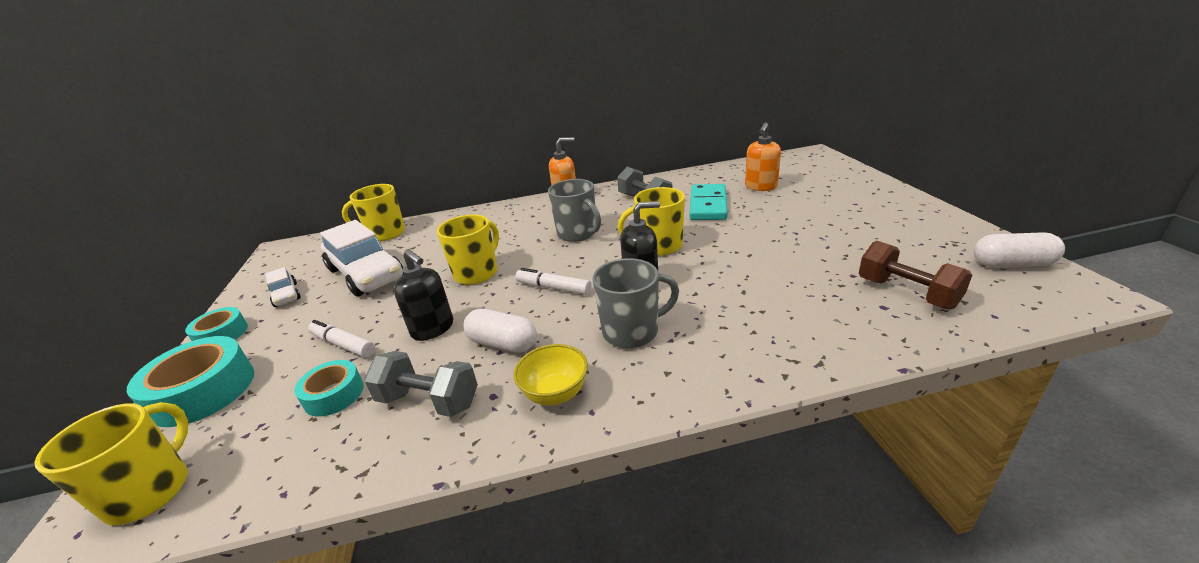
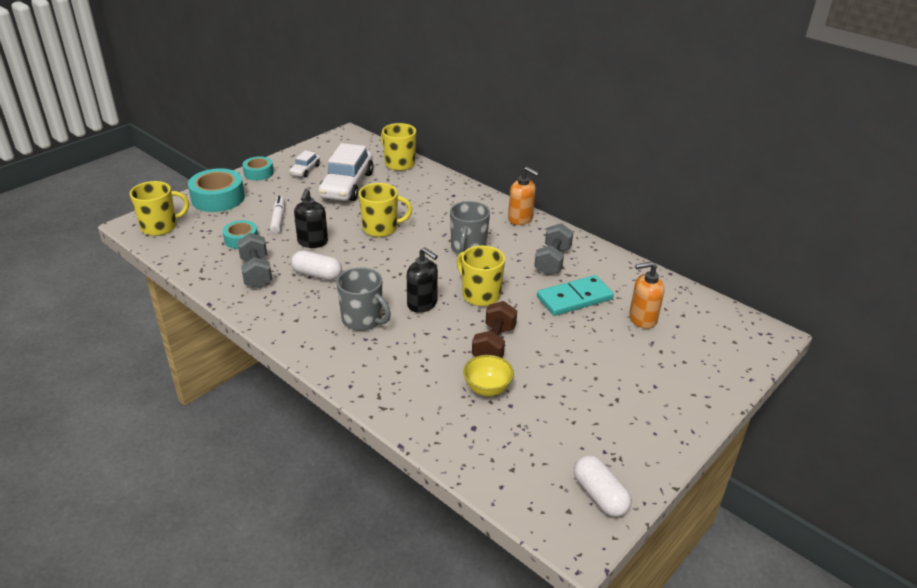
camera: 50 degrees right, 5 degrees up
(503, 343) = (317, 275): white capsule -> white capsule turned 60 degrees counterclockwise
(553, 288) = (387, 268): white marker -> none
(555, 393) = (289, 313): yellow bowl -> yellow bowl (487, 389)
(906, 293) = (502, 437): brown dumbbell -> brown dumbbell (494, 345)

